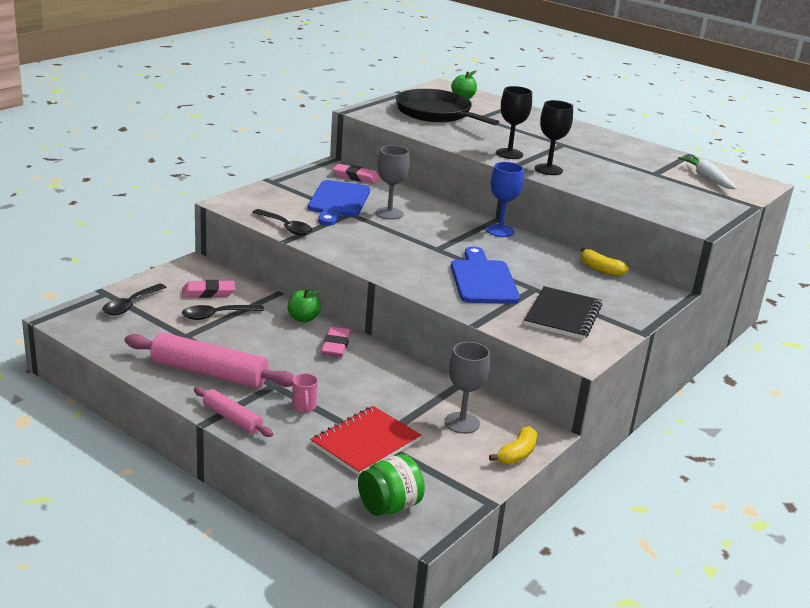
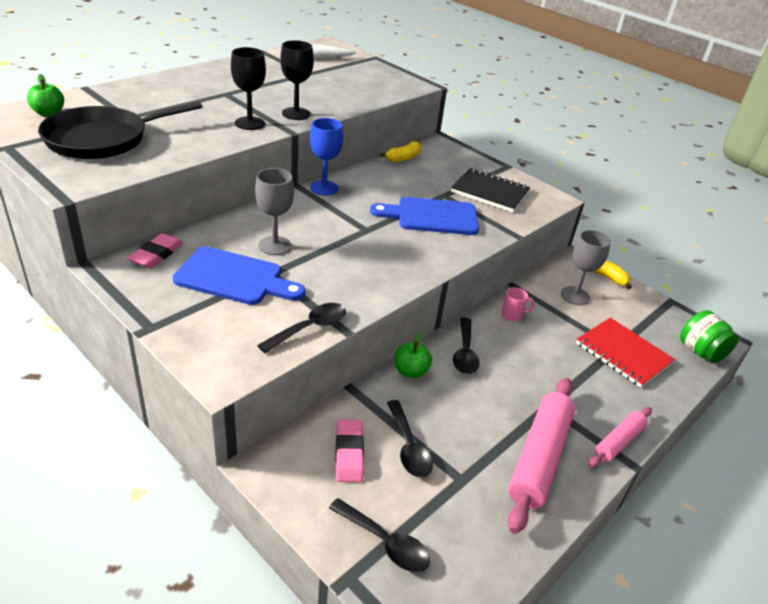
camera: 85 degrees left, 10 degrees up
(304, 407) = (581, 387): pink mug -> pink mug (512, 315)
(336, 346) = (465, 353): pink eraser -> black spoon

